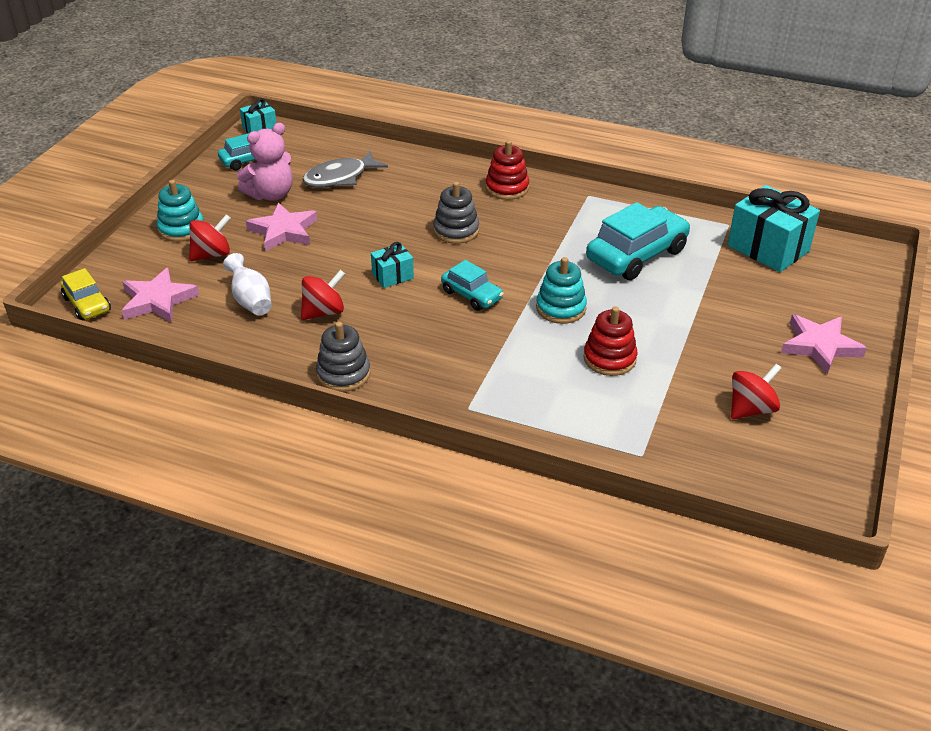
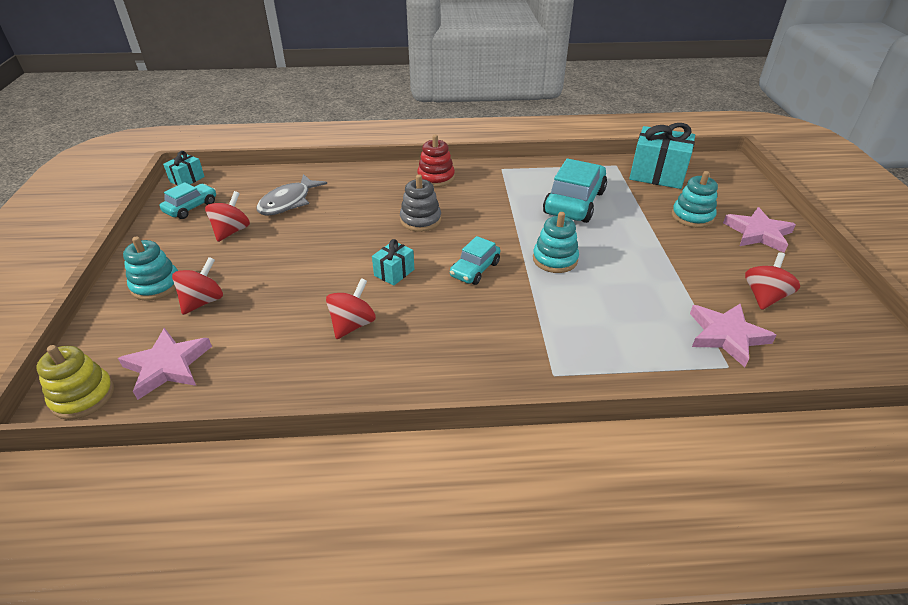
camera: 25 degrees left, 0 degrees up
(87, 304) = (83, 396): yellow car -> yellow stacking toy
(251, 301) = (272, 335): white vase -> none
(271, 194) = (232, 231): pink teddy bear -> red spinning top
(284, 231) = (264, 260): pink star -> pink star (726, 336)
(343, 374) = (414, 381): grey stacking toy -> none
(472, 295) = (475, 269): turquoise car -> turquoise car turned 105 degrees clockwise
(609, 358) = (628, 289): red stacking toy -> none
(759, 307) = (692, 216): none -> turquoise stacking toy

